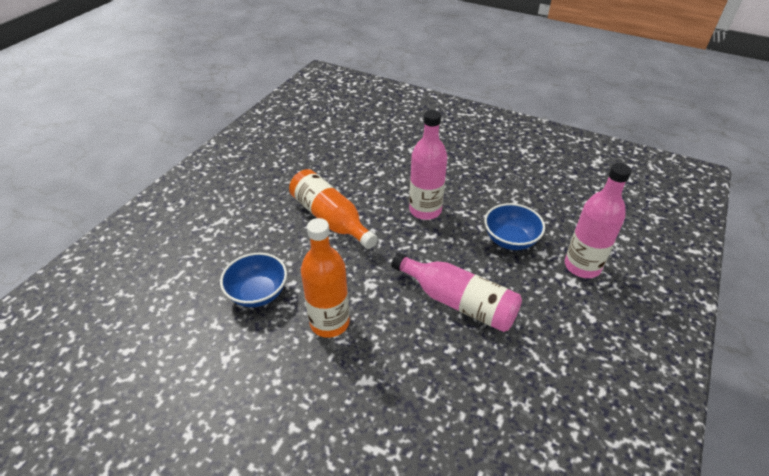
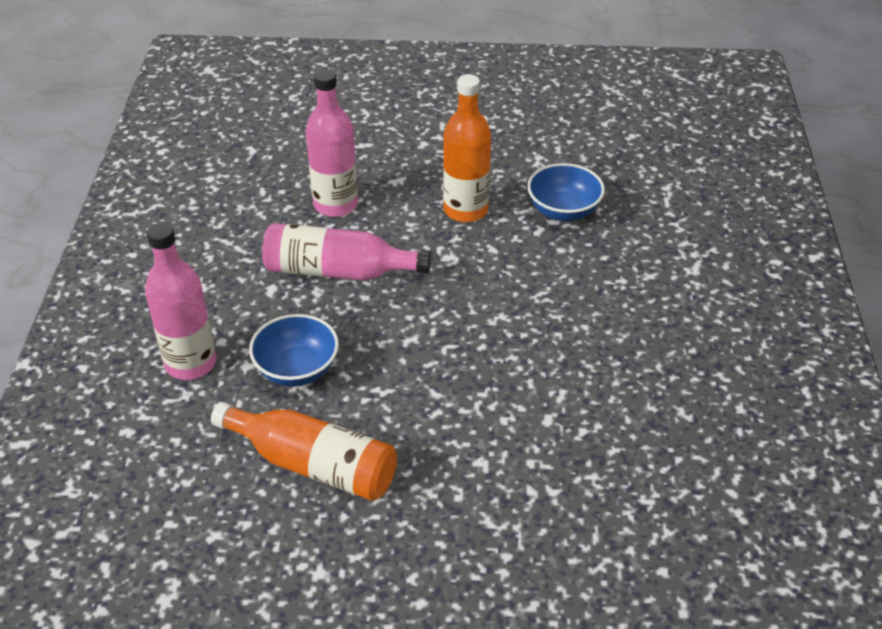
camera: 155 degrees right, 0 degrees up
(330, 219) = (559, 317): orange bottle -> orange bottle (313, 464)
(425, 210) = (437, 375): pink bottle -> pink bottle (335, 204)

